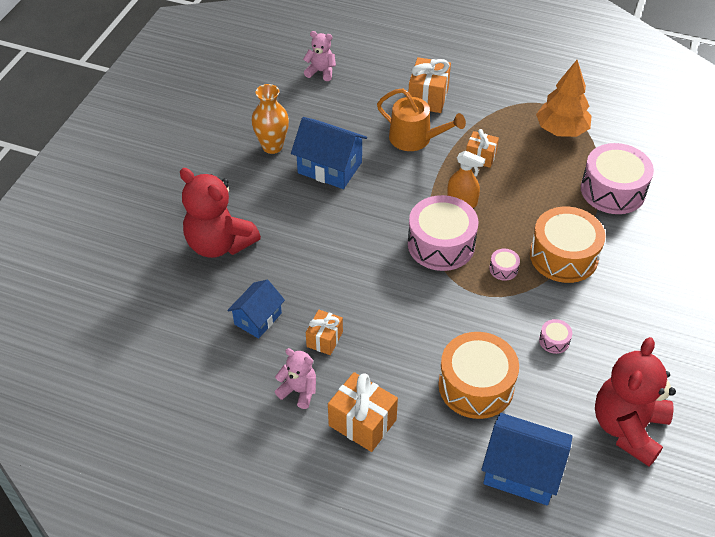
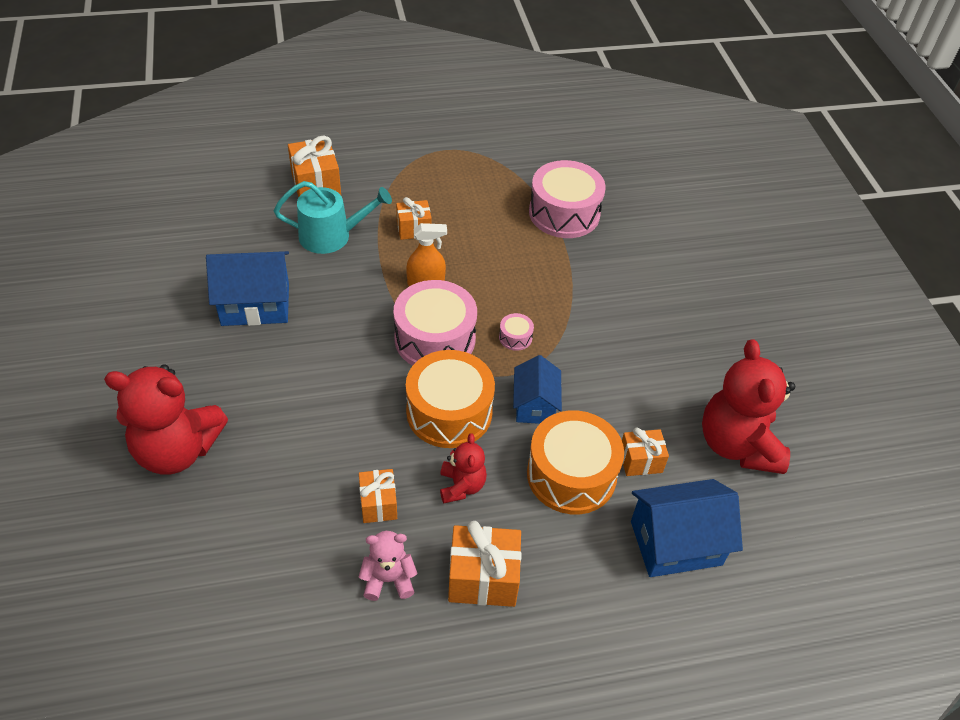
camera: 35 degrees left, 0 degrees up
(258, 319) = (284, 518): blue house -> blue house (535, 405)
(272, 146) = (169, 307): orange vase -> none
(321, 72) = (174, 200): pink teddy bear -> none
(390, 355) = (461, 486): none -> red teddy bear
(415, 138) = (331, 236): orange watering can -> turquoise watering can
(537, 401) = (640, 461): none -> orange gift
(554, 341) = (613, 390): pink drum -> none
(561, 130) = (476, 171): orange tree -> none
(563, 256) = (563, 298): orange drum -> orange drum (449, 412)

